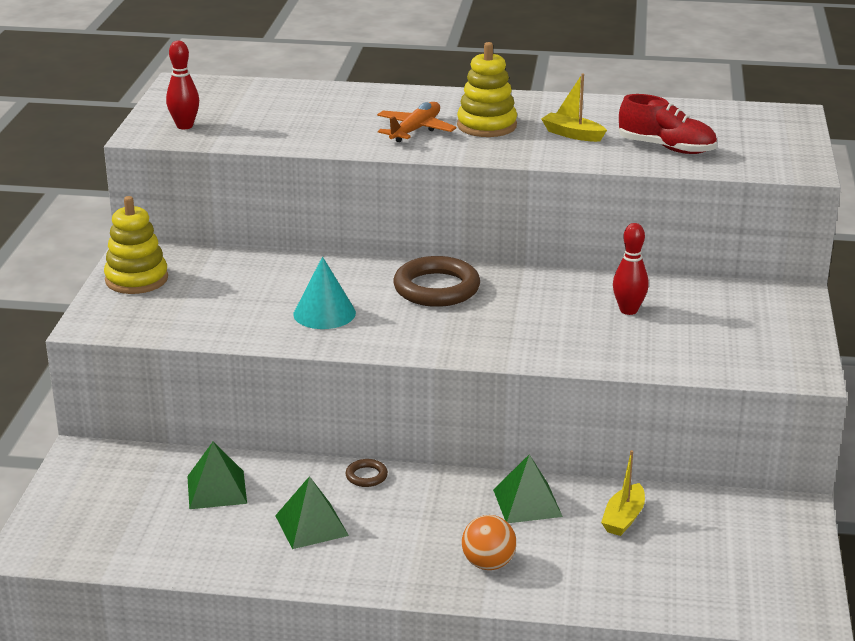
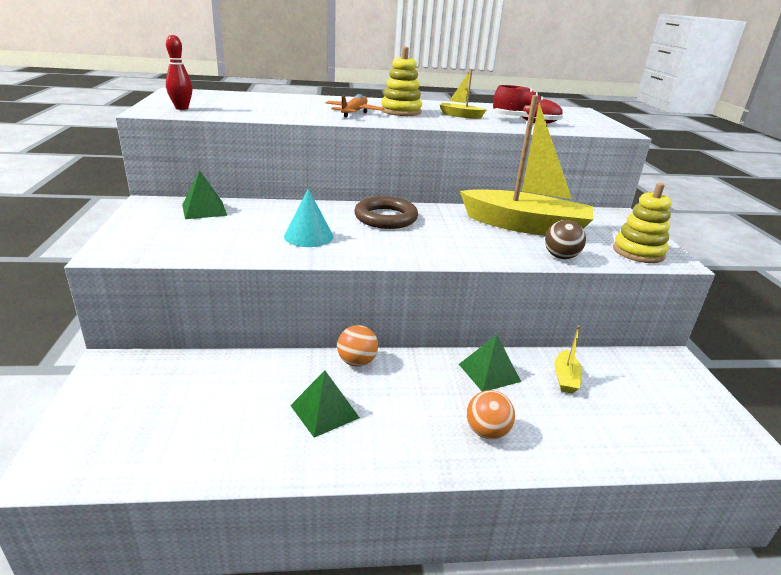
camera: 15 degrees left, 0 degrees up
(136, 279) = (149, 219): yellow stacking toy -> yellow stacking toy (638, 252)
(216, 489) = (233, 386): green pyramid -> green pyramid (204, 210)
(366, 476) = (357, 362): brown ring -> orange ball
(628, 310) = (525, 226): red bowling pin -> yellow boat
(642, 360) = (560, 257): none -> brown ball

